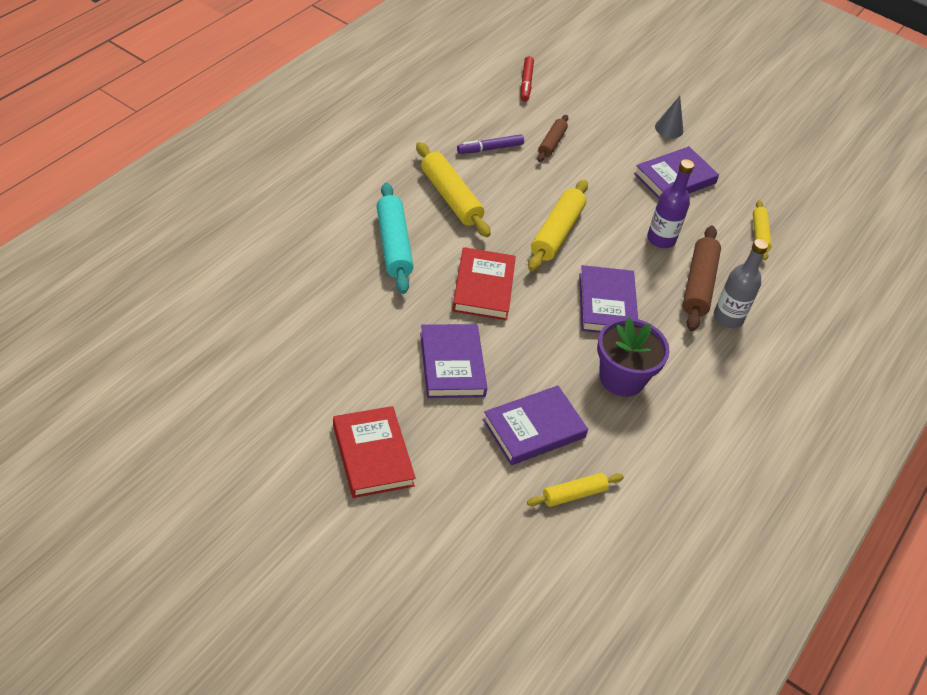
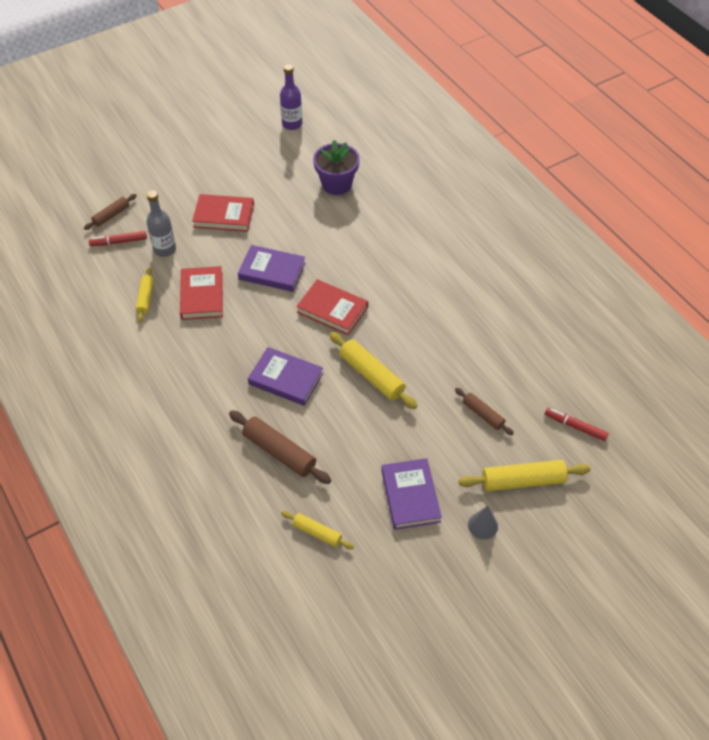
camera: 120 degrees right, 5 degrees up
(393, 245) = (392, 272): turquoise rolling pin -> none
(439, 615) = (111, 215): none -> brown rolling pin
(450, 197) = (433, 320): yellow rolling pin -> yellow rolling pin (523, 481)
(490, 148) = (485, 366): purple marker -> none
(490, 577) = (119, 242): none -> red marker
(534, 429) = (202, 295): purple book -> red book
(622, 378) = (216, 360): purple flower pot -> purple flower pot (336, 184)
(661, 239) = (339, 448): purple bottle -> purple bottle (292, 124)
(728, 318) = (238, 456): grey bottle -> grey bottle (164, 249)

